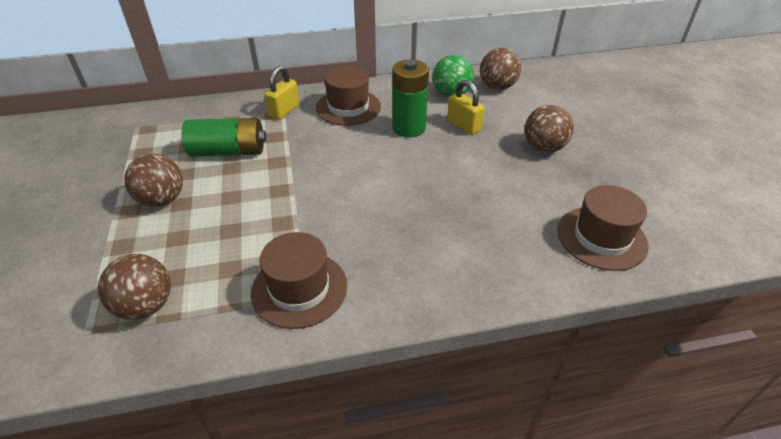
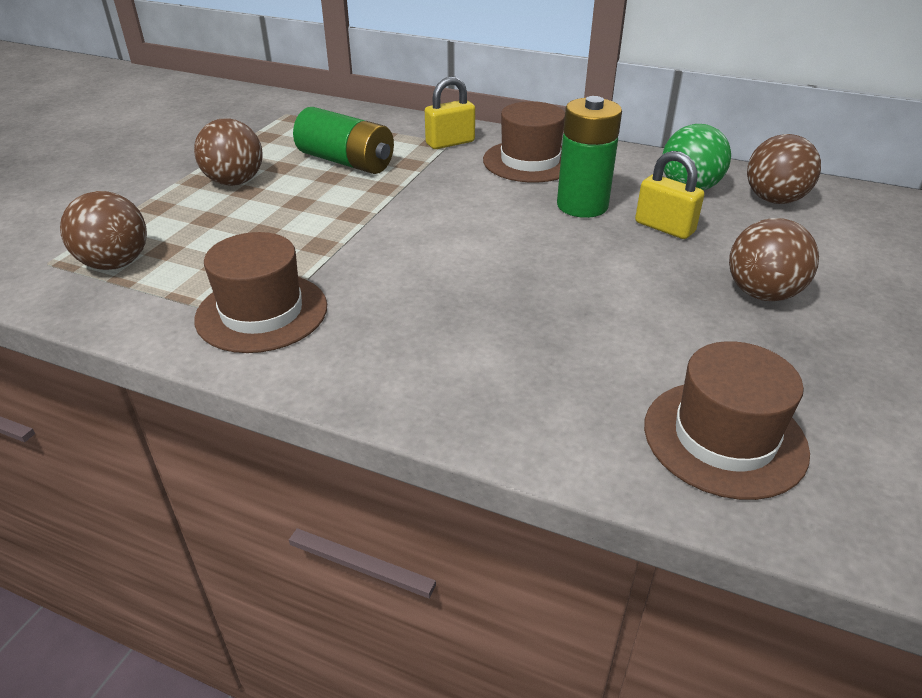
camera: 35 degrees right, 5 degrees down
(463, 126) = (664, 227): yellow padlock -> yellow padlock turned 45 degrees counterclockwise

